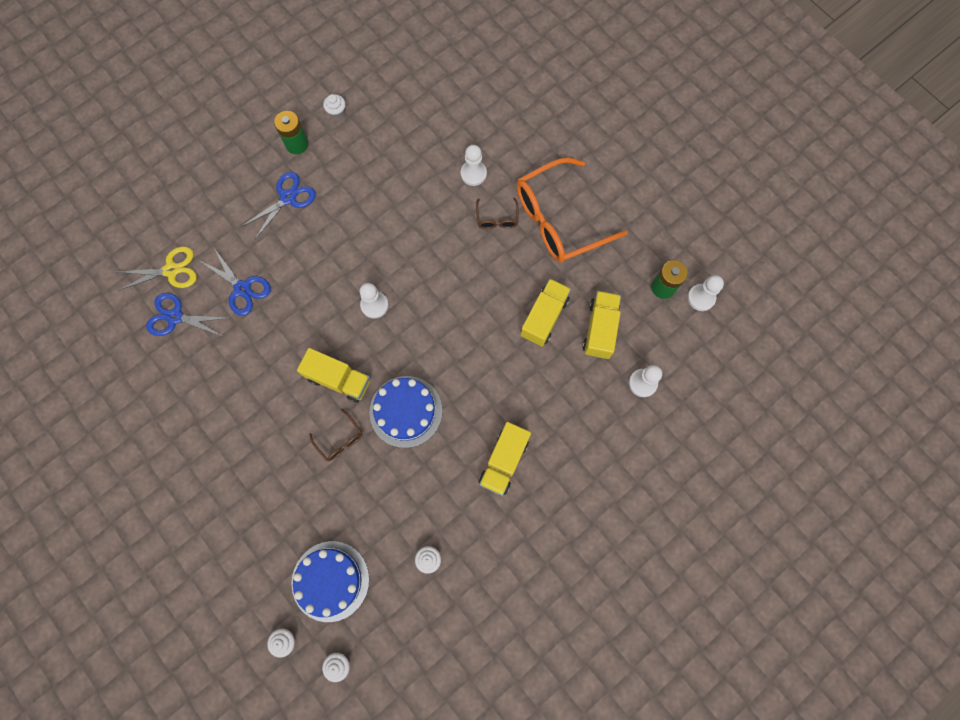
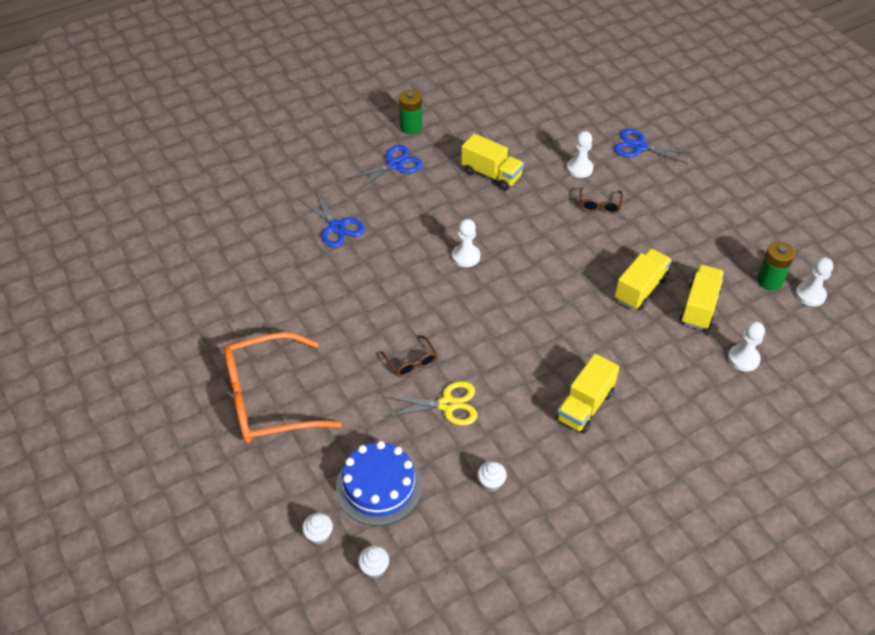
camera: 10 degrees right, 25 degrees down
(171, 270) = (271, 204): yellow scissors -> yellow scissors (447, 405)
(175, 317) = (266, 240): blue scissors -> blue scissors (639, 146)
(337, 112) = (453, 109): white cupcake -> none
(339, 379) = (419, 311): yellow truck -> yellow truck (491, 174)
(406, 411) = (485, 348): blue cake -> none
(558, 220) = (662, 214): orange glasses -> orange glasses (268, 400)

